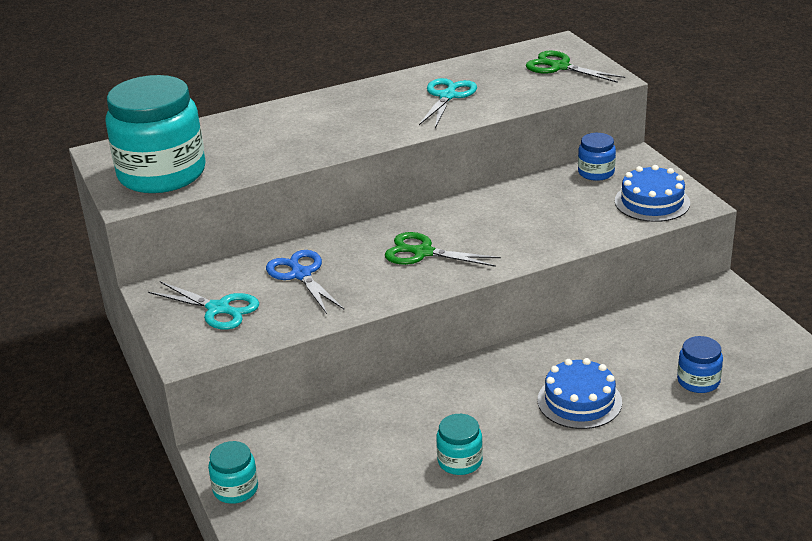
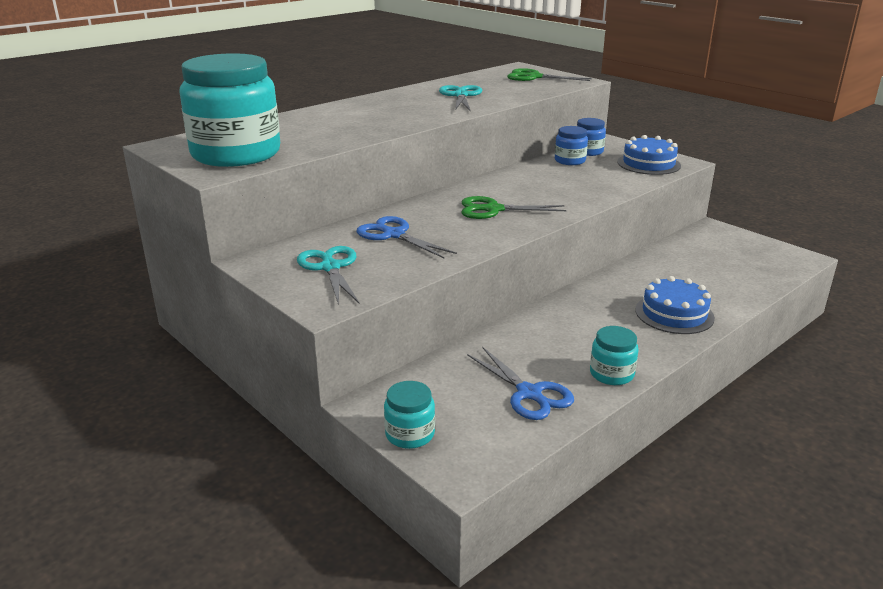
camera: 20 degrees left, 5 degrees down
(218, 309) = (330, 267): turquoise scissors -> turquoise scissors turned 120 degrees counterclockwise
(366, 468) = (529, 393): none -> blue scissors
(698, 381) = (754, 287): blue jar -> blue jar (570, 161)

